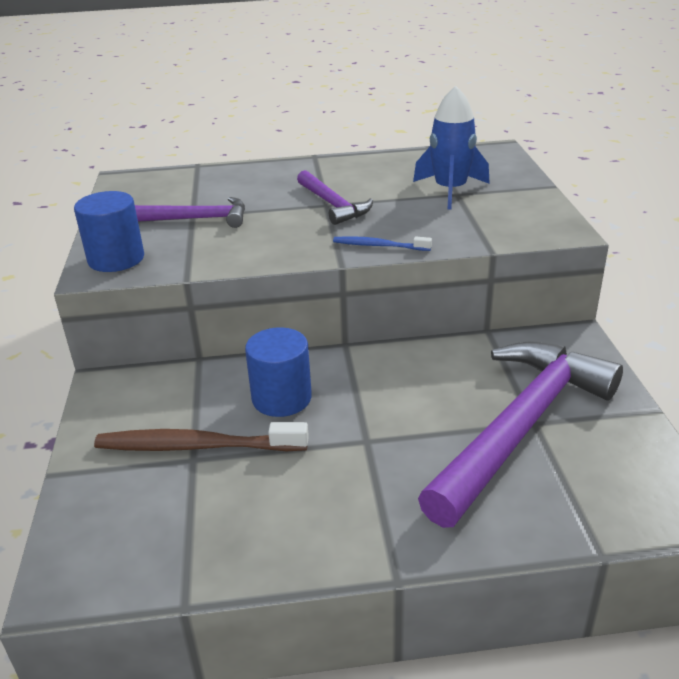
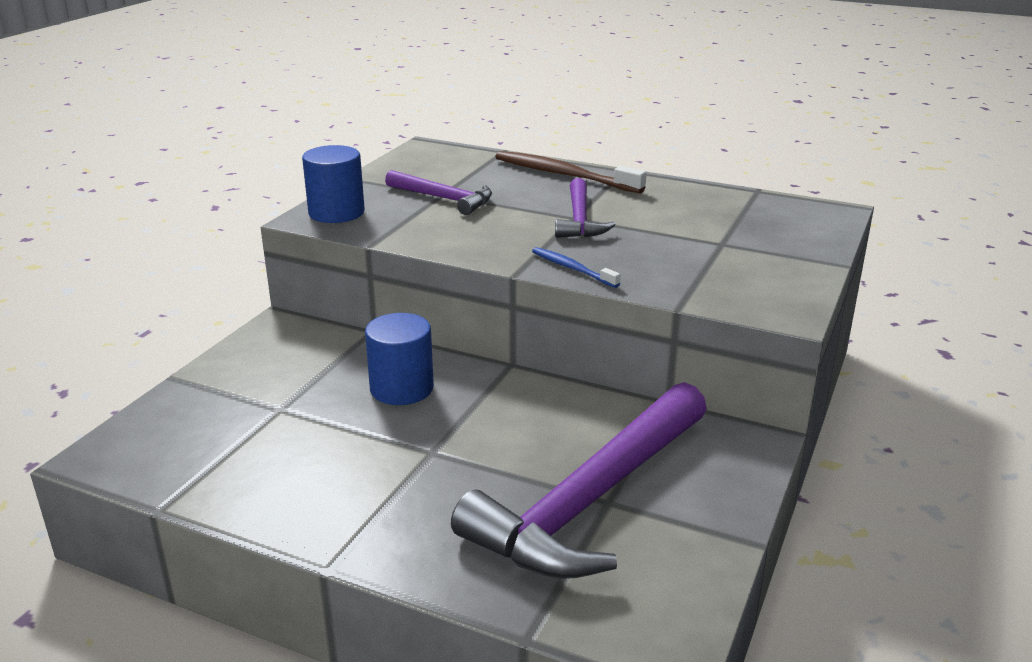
camera: 30 degrees right, 5 degrees down
(197, 446) = (293, 399): brown toothbrush -> brown toothbrush (564, 175)
(450, 190) = (719, 238): blue rocket -> none
(521, 427) = (590, 500): purple hammer -> purple hammer turned 150 degrees clockwise

